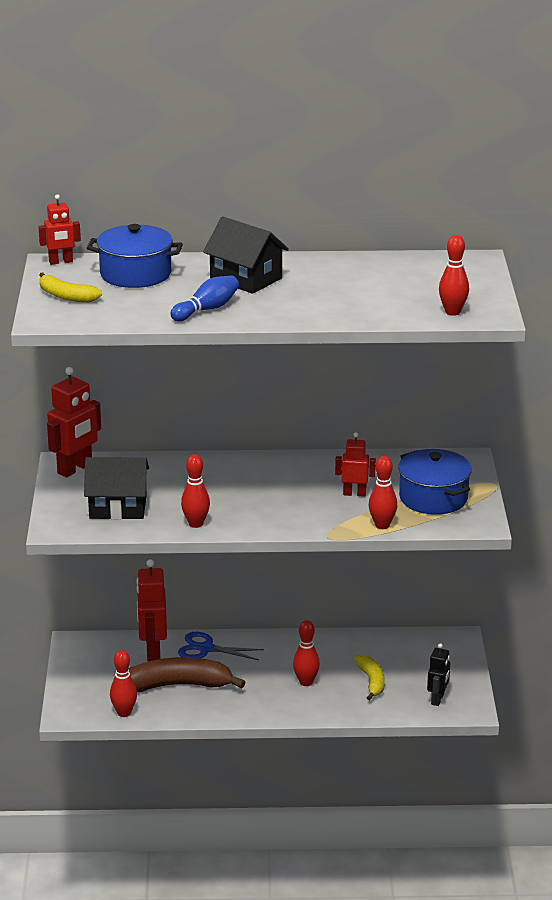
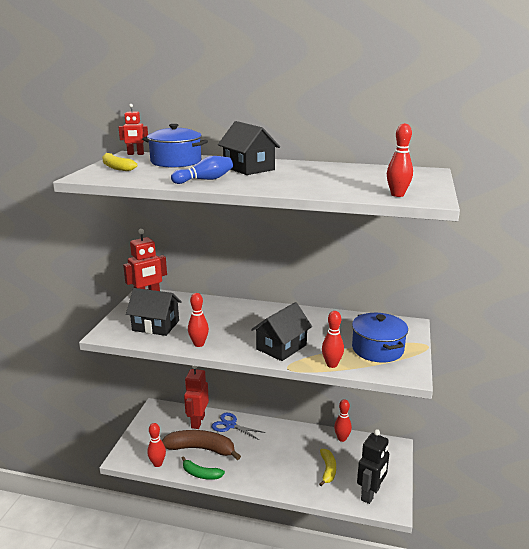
camera: 15 degrees right, 5 degrees down
(194, 715) = (201, 474): none -> green banana
(306, 682) = (283, 462): red bowling pin -> red bowling pin (342, 438)
(308, 512) = (281, 347): none -> black house
(354, 493) = (320, 338): red robot -> none
(438, 699) = (370, 494): black robot -> black robot, size x1.66

